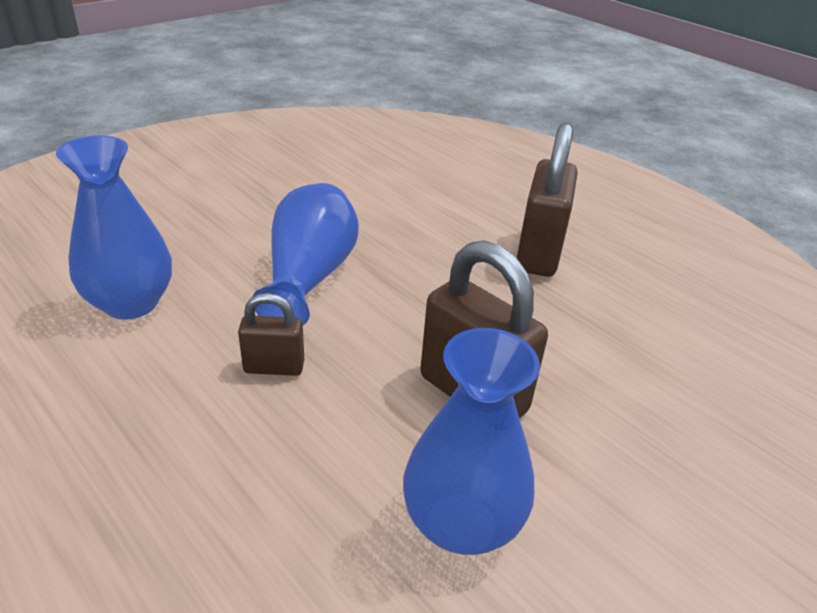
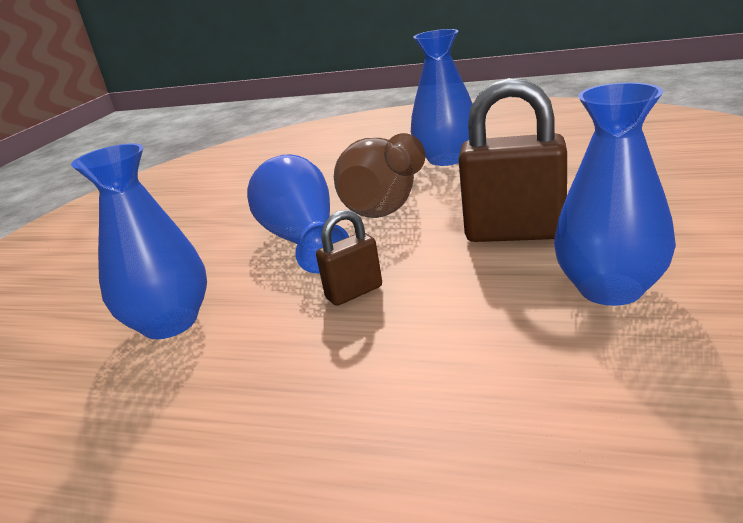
camera: 25 degrees left, 10 degrees down
(419, 277) = (386, 203): none -> brown vase
(539, 253) = (447, 159): brown padlock -> blue vase

